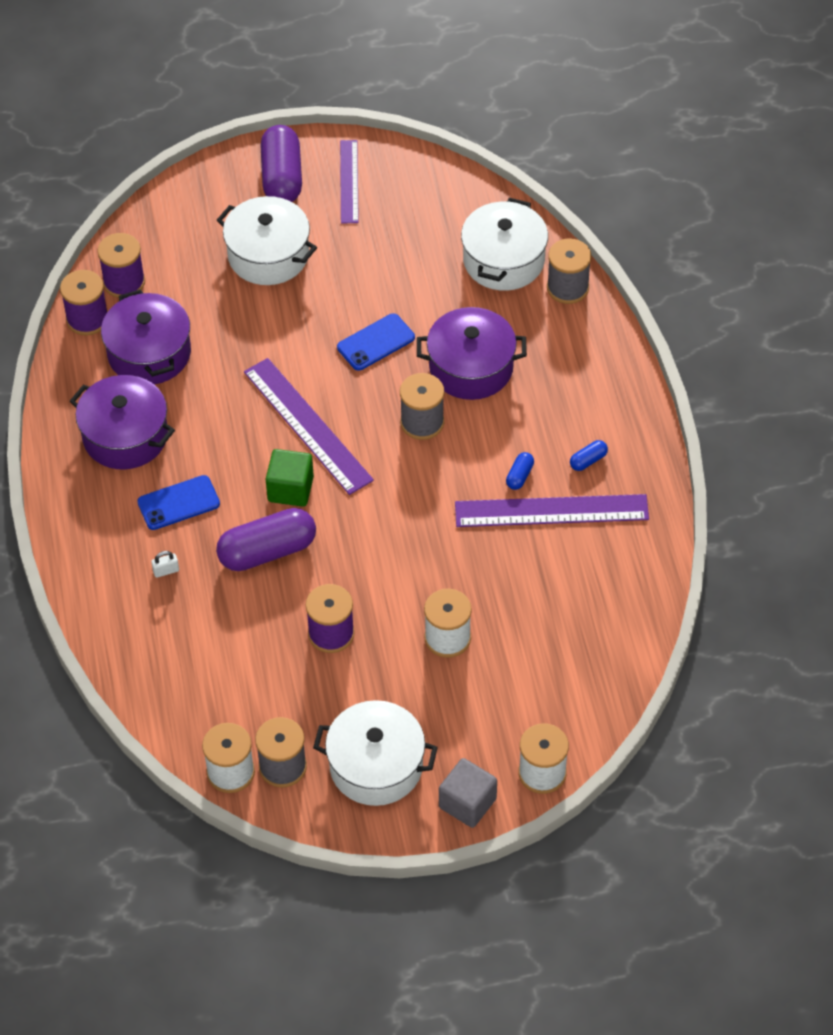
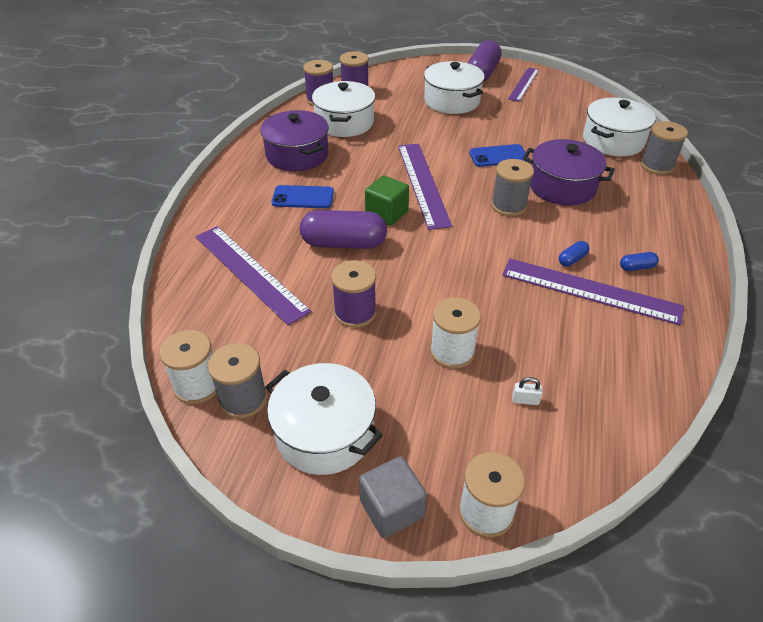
camera: 25 degrees right, 10 degrees down
(149, 353) = (344, 123): purple pot -> white pot
(166, 571) = (263, 231): white padlock -> white padlock (525, 400)
(190, 630) = (250, 272): none -> purple ruler

